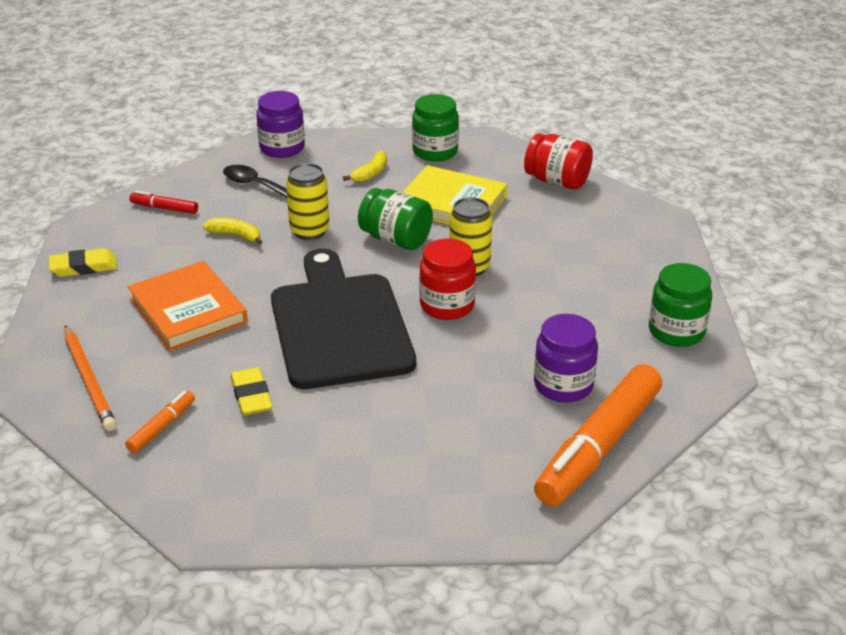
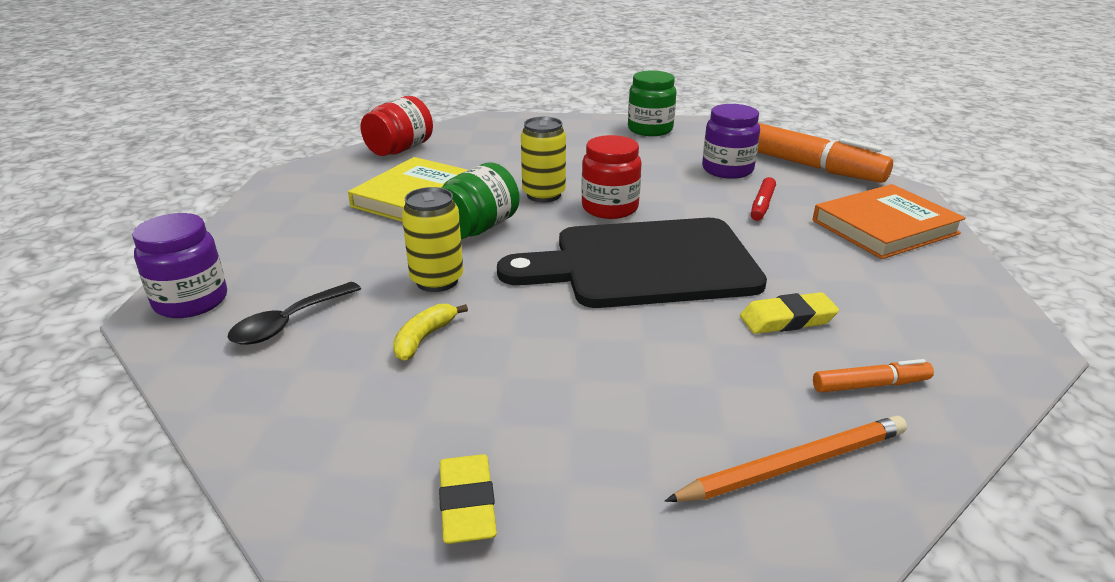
camera: 85 degrees left, 5 degrees down
(162, 427) = (870, 385): orange marker -> orange marker turned 135 degrees clockwise
(164, 208) = (305, 414): red marker -> red marker (762, 205)
(188, 311) = (612, 374): orange book -> orange book (884, 227)
(370, 173) = (316, 238): yellow banana -> none
(435, 152) = (293, 200): green jar -> none

